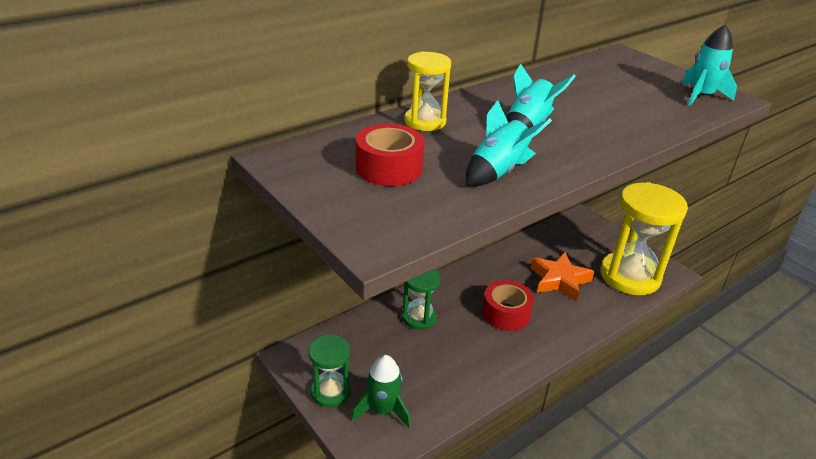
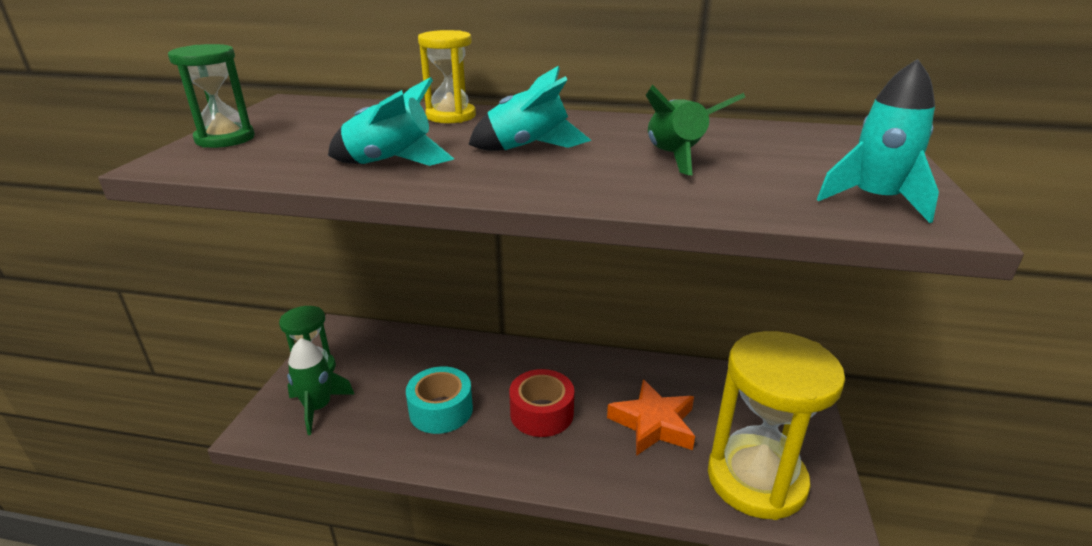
camera: 50 degrees right, 5 degrees down
(389, 168) = (328, 130): red tape -> none
(419, 317) = (464, 364): green hourglass -> green hourglass (225, 139)
(455, 352) = (441, 410): none -> turquoise tape
(598, 104) = (675, 158): none -> green rocket

